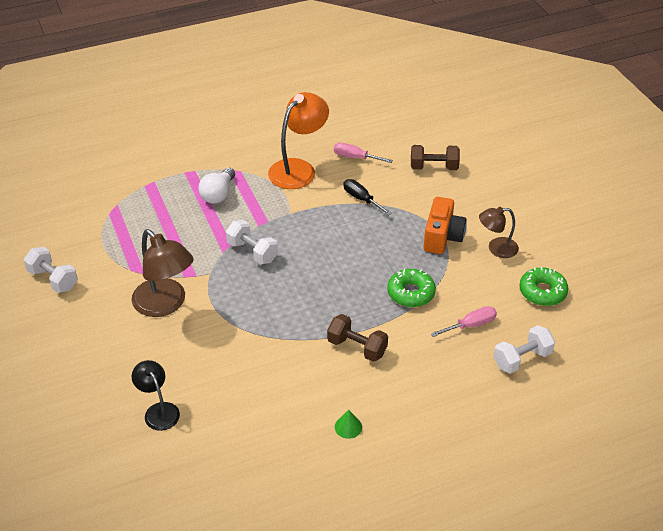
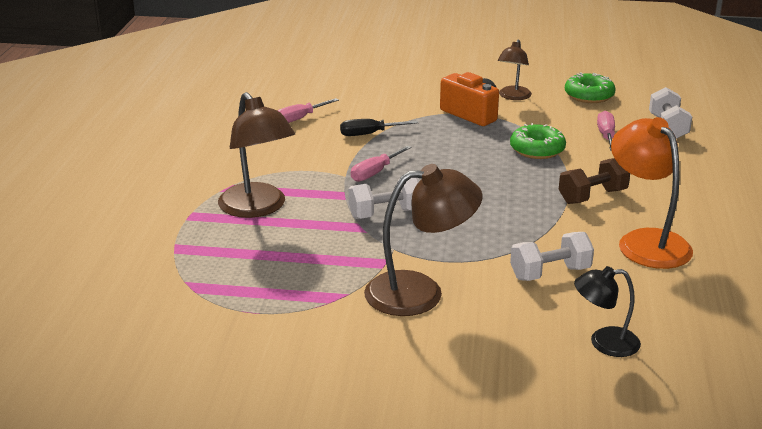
camera: 60 degrees left, 15 degrees down
(53, 279) = (281, 369): white dumbbell -> white dumbbell (550, 273)
(218, 194) = (258, 208): white light bulb -> brown lamp
(298, 169) = (276, 152): orange lamp -> orange lamp (646, 241)
(305, 225) = (375, 173): none -> pink screwdriver
(348, 427) = (703, 231): green cone -> none
(434, 167) = (364, 89): brown dumbbell -> none

